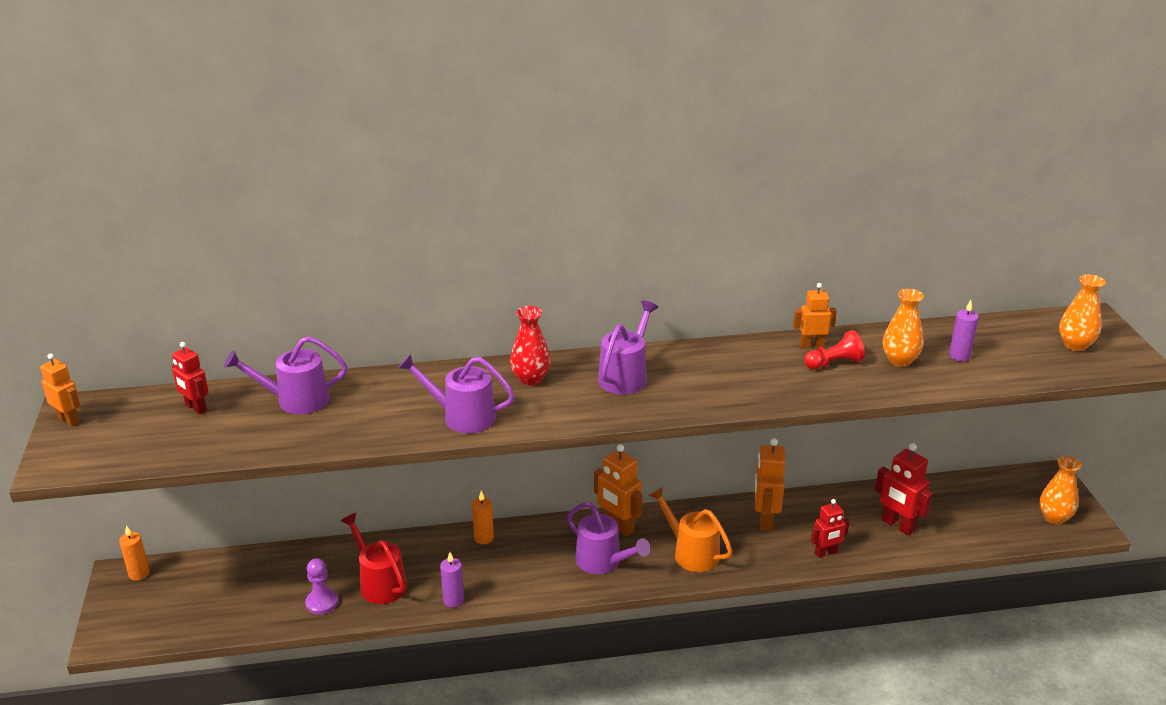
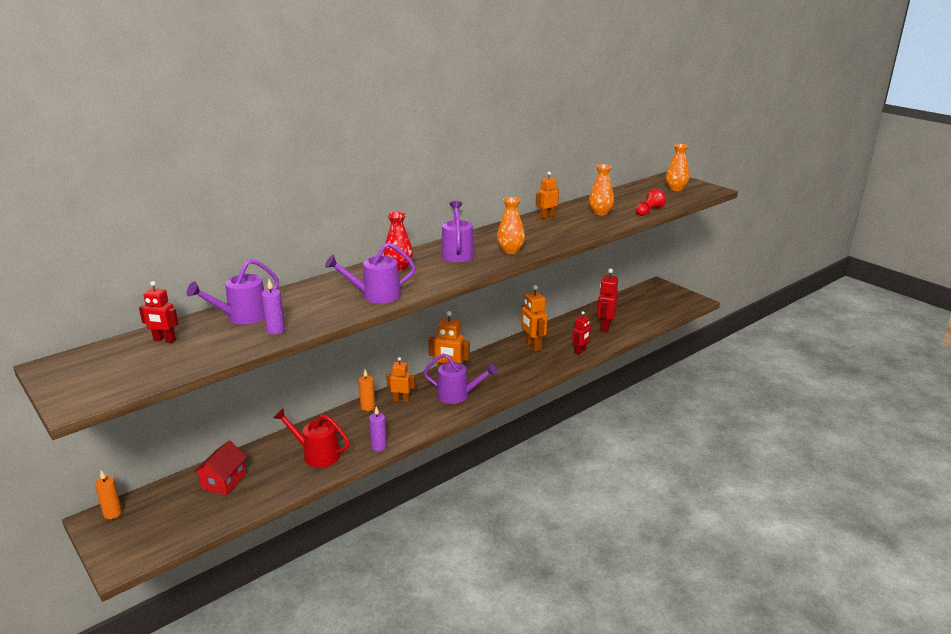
camera: 30 degrees left, 5 degrees down
(69, 420) = (56, 374): orange robot -> orange robot (401, 400)
(263, 578) = (224, 481): none -> red house
(322, 603) = (284, 480): purple pawn -> none
(691, 552) = (505, 374): orange watering can -> none
(834, 363) = (568, 221): red pawn -> red pawn (648, 211)
(898, 525) = (605, 327): red robot -> red robot turned 90 degrees clockwise
(959, 356) = (627, 204): purple candle -> purple candle (275, 330)
(1054, 517) = (676, 301): orange vase -> orange vase (510, 251)

